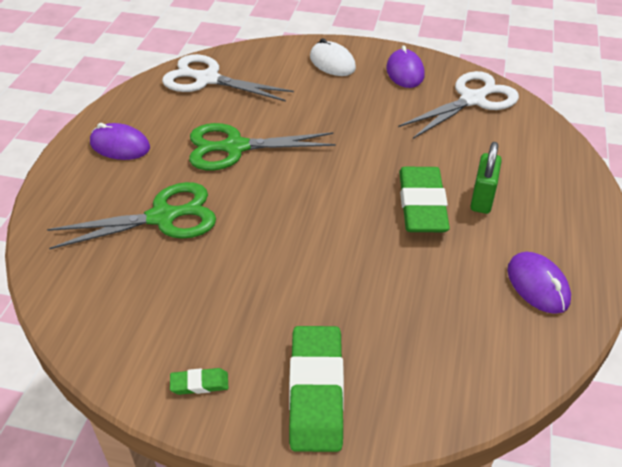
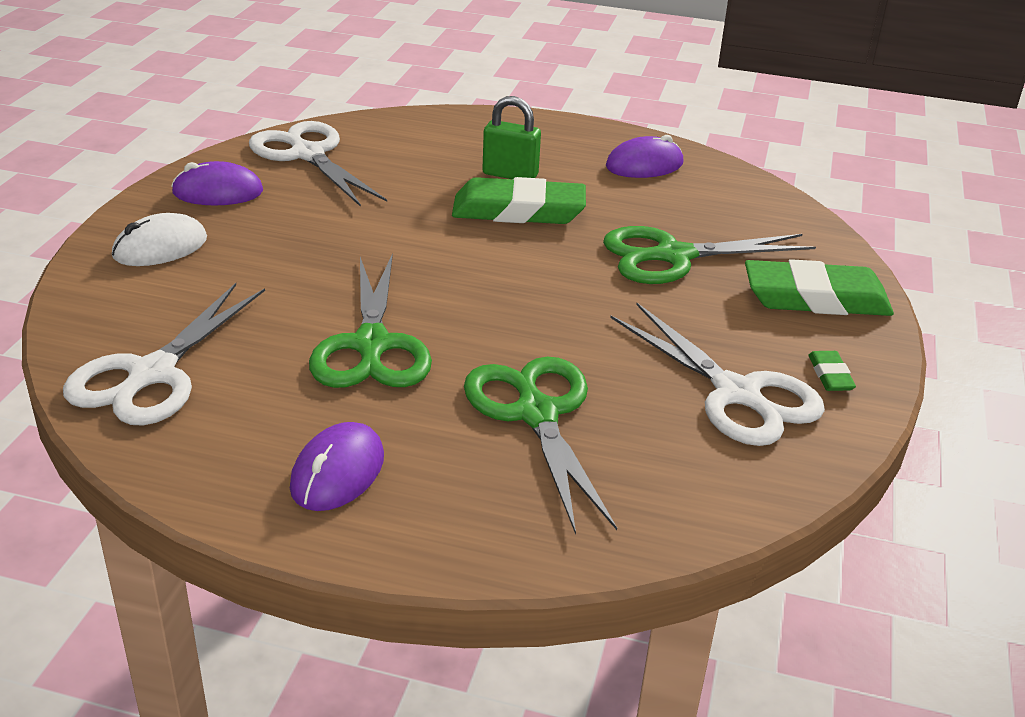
camera: 90 degrees left, 10 degrees down
(178, 319) = (736, 393): none -> white scissors
(371, 296) = (674, 256): none -> green scissors

